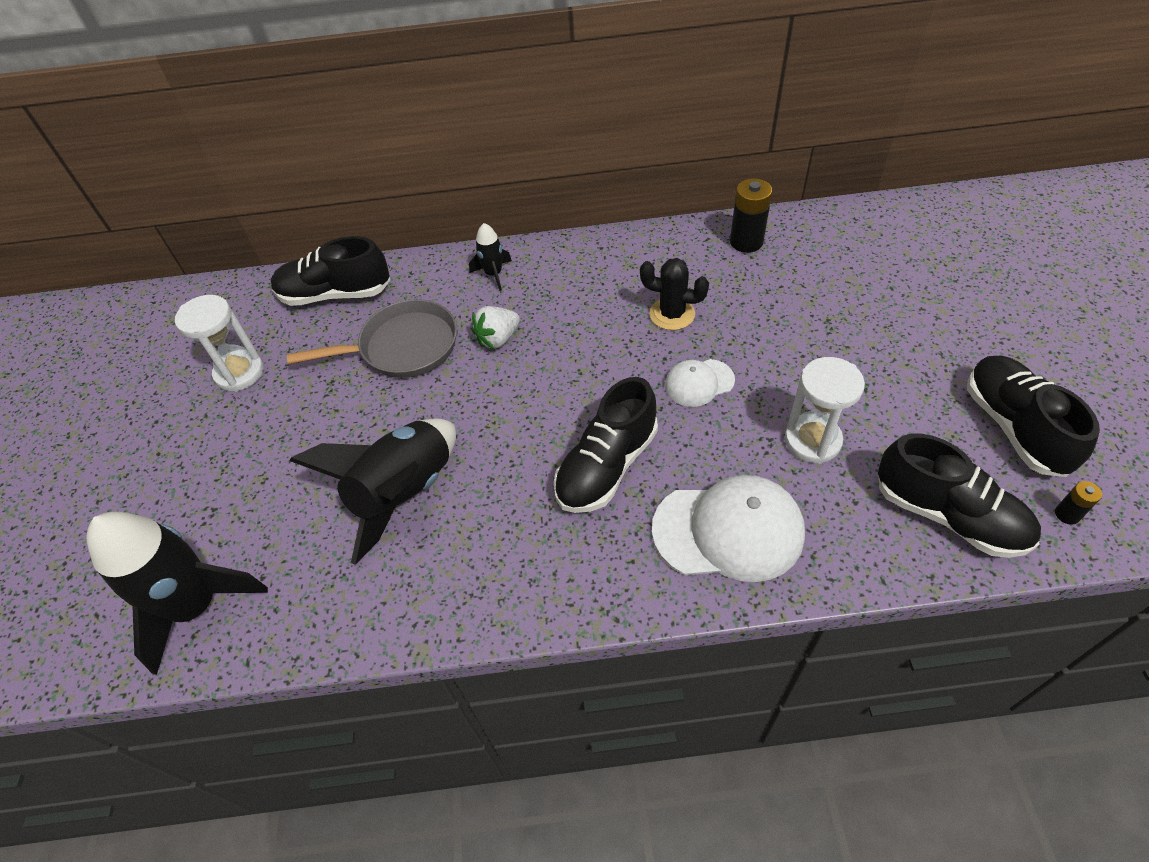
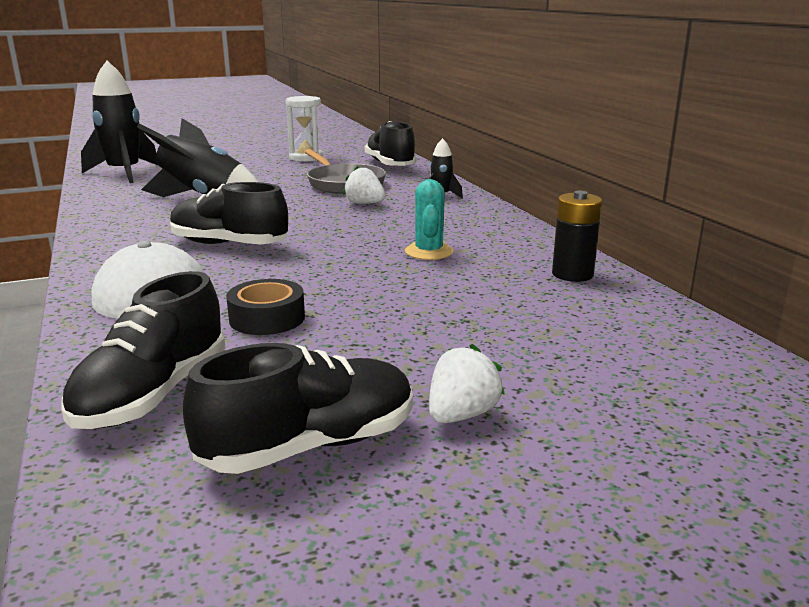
camera: 70 degrees right, 30 degrees down
(672, 314) = (429, 252): black cactus -> turquoise cactus
(699, 383) = (337, 267): white cap -> none
(812, 440) = (267, 318): white hourglass -> black tape
(972, 350) = (461, 415): none -> white strawberry
(1067, 514) = (140, 486): black battery -> none

